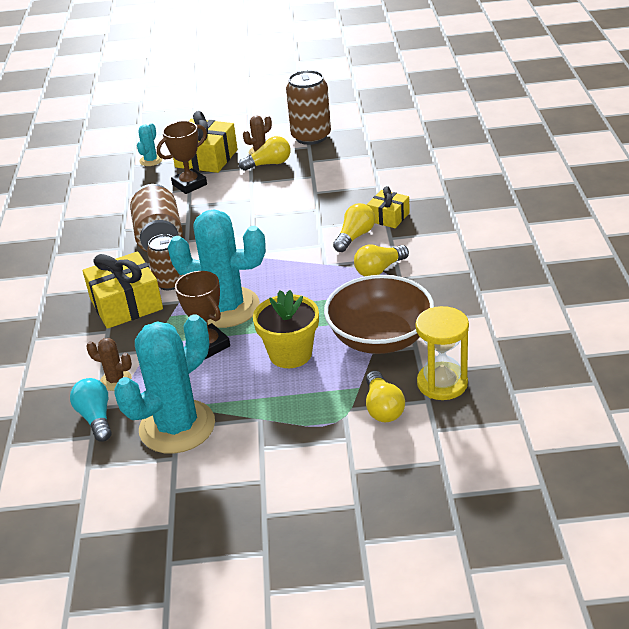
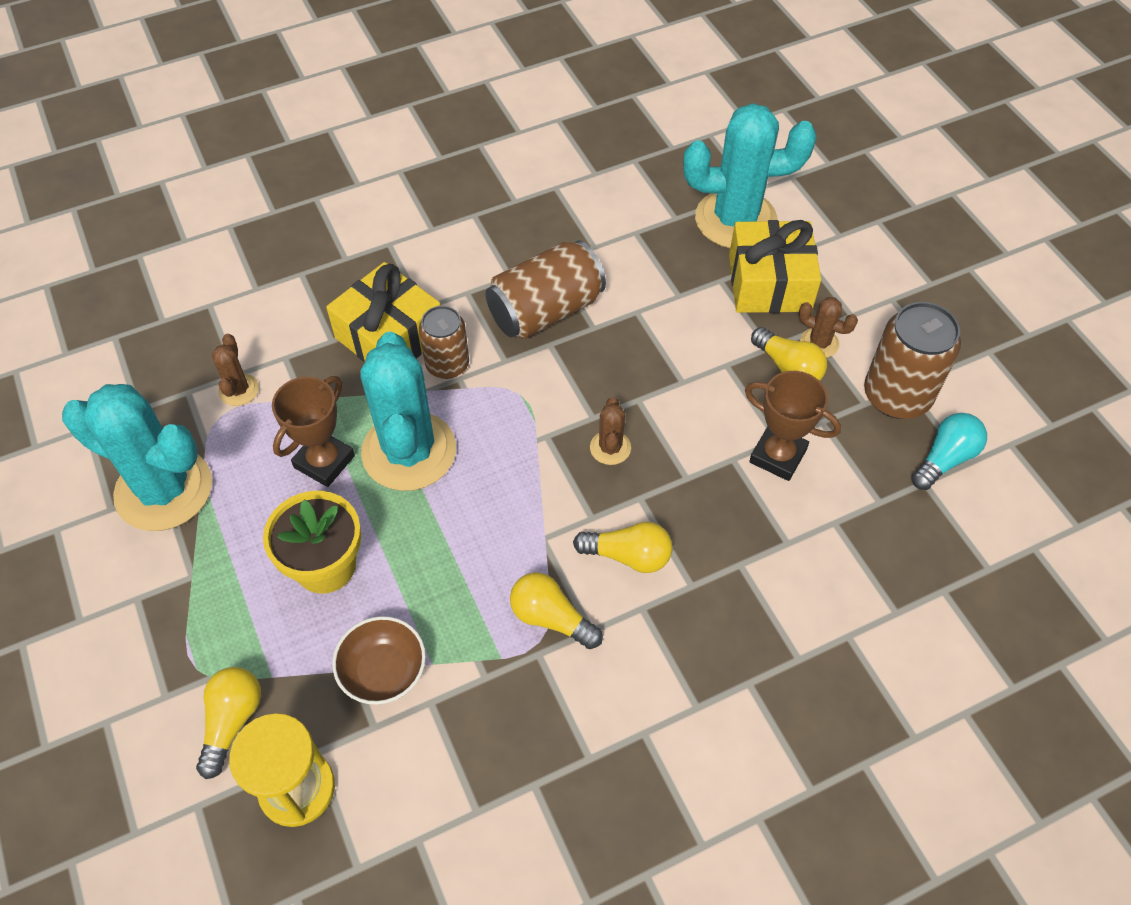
camera: 65 degrees right, 20 degrees up
(96, 418) = (169, 399): turquoise light bulb -> turquoise light bulb (945, 459)
(151, 160) = (735, 219): turquoise cactus -> turquoise cactus, size x2.29
(189, 184) = (690, 291): brown trophy -> brown trophy (778, 456)
(279, 231) = (610, 448): none -> brown cactus
(380, 338) = (383, 671): brown bowl -> brown bowl, size x0.56
(383, 408) = (232, 721): yellow light bulb -> yellow light bulb turned 135 degrees clockwise
(388, 217) = (699, 587): yellow gift -> none

